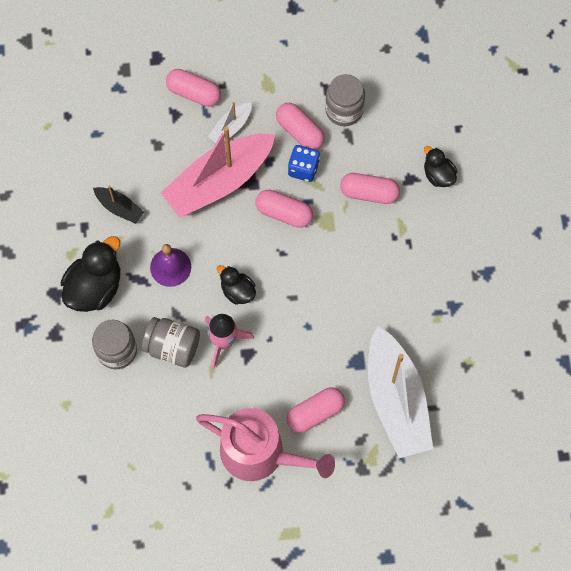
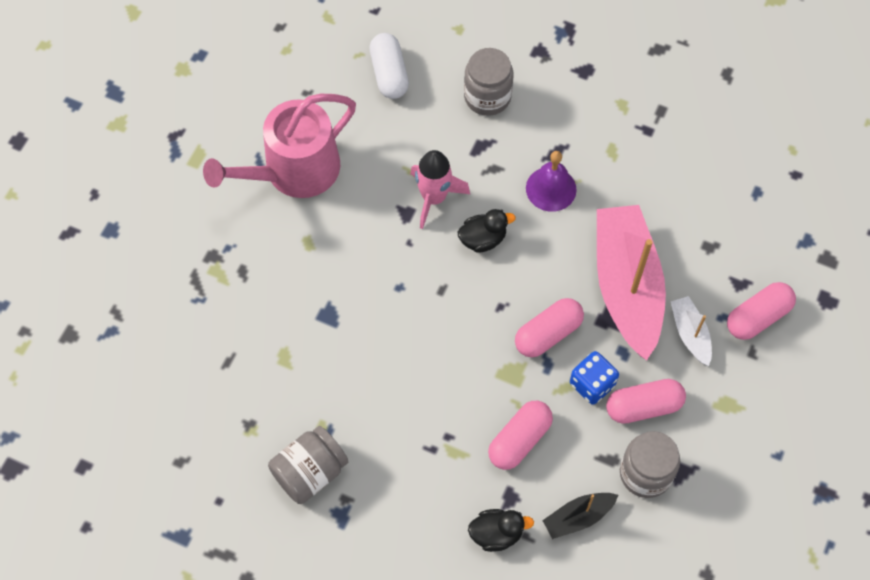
camera: 120 degrees right, 5 degrees down
(95, 287) = (570, 108): black duck -> none
(119, 208) = (650, 173): black boat -> black boat (578, 517)
(136, 433) = (389, 74): none -> white capsule
(172, 347) = (459, 148): grey jar -> grey jar (310, 472)
(315, 413) = (300, 243): pink capsule -> none
(396, 400) = (260, 330): white boat -> none

